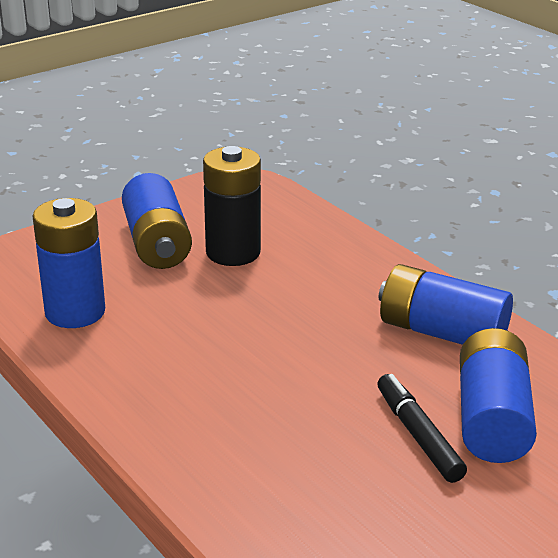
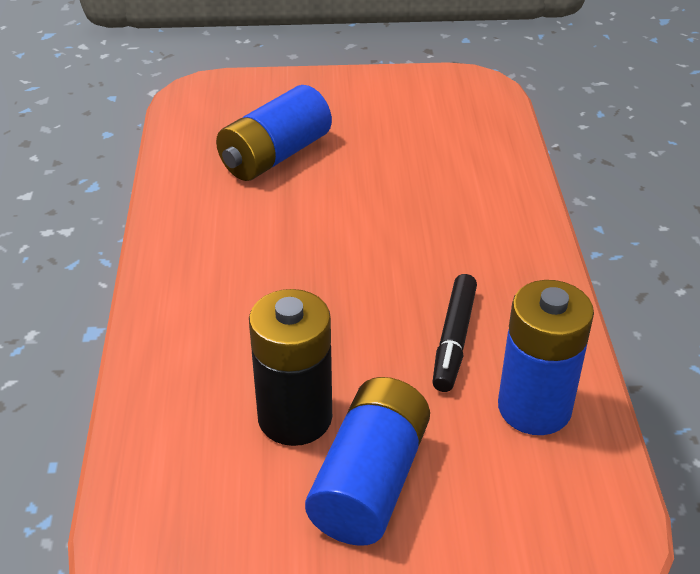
camera: 145 degrees left, 10 degrees up
(418, 435) = (339, 166): black marker -> black marker (454, 339)
(441, 332) = (215, 228): blue battery -> none

